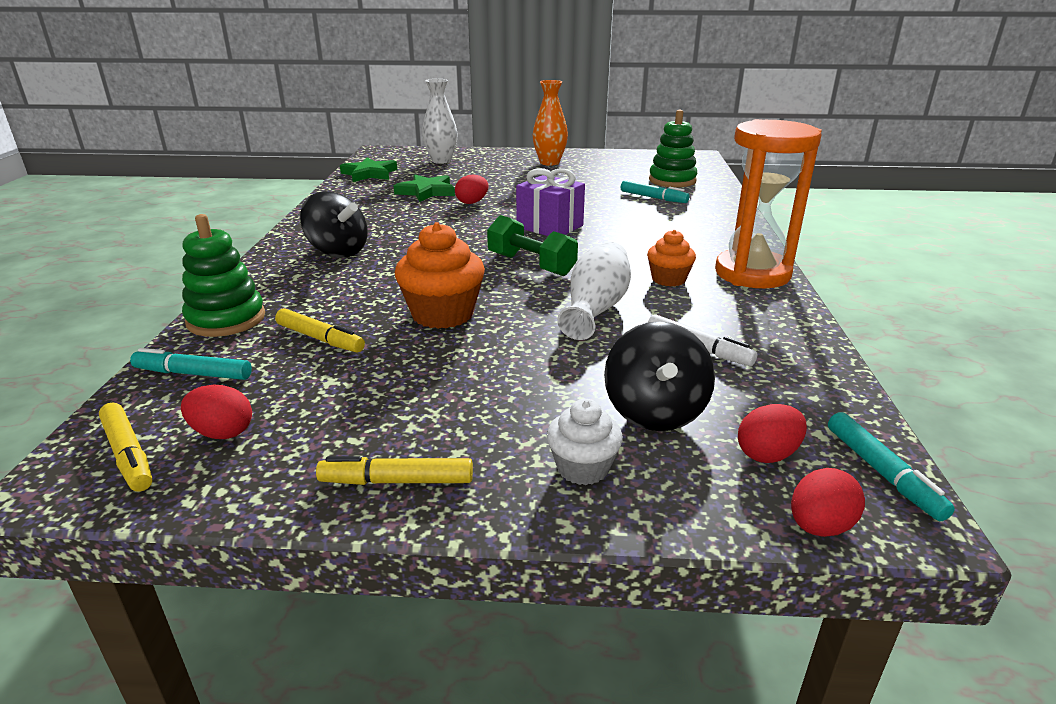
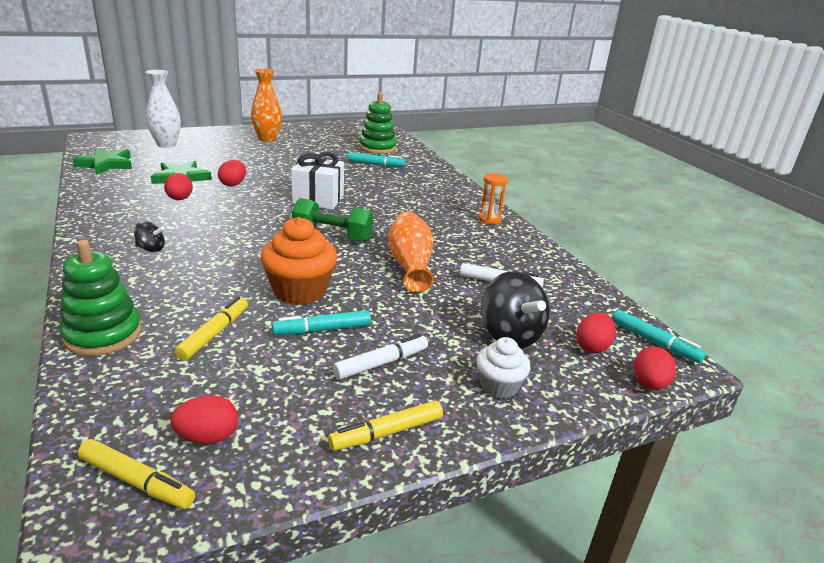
camera: 30 degrees left, 0 degrees up
(193, 374) = (123, 393): turquoise marker -> turquoise marker (322, 330)
(320, 339) = (214, 334): yellow marker -> yellow marker turned 75 degrees counterclockwise
(338, 252) = (151, 249): black spinning top -> black spinning top, size x0.52
(406, 211) = (179, 199): none -> red egg
(461, 406) = (381, 363): none -> white marker
(550, 226) = (318, 199): purple gift -> white gift
(595, 309) = (410, 265): white vase -> orange vase
(668, 279) = (440, 232): orange cupcake -> none
(752, 273) = (489, 219): orange hourglass -> orange hourglass, size x0.43

